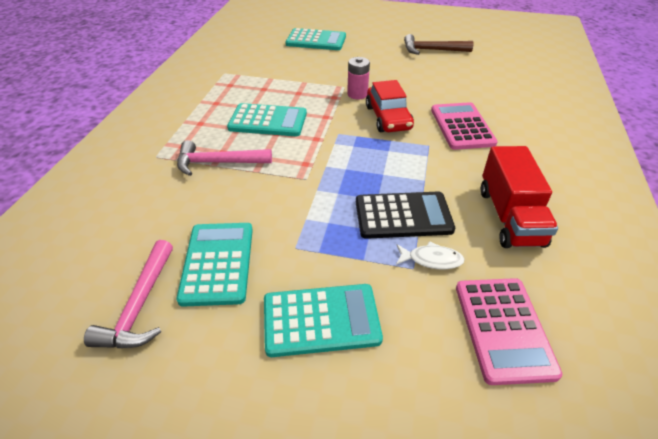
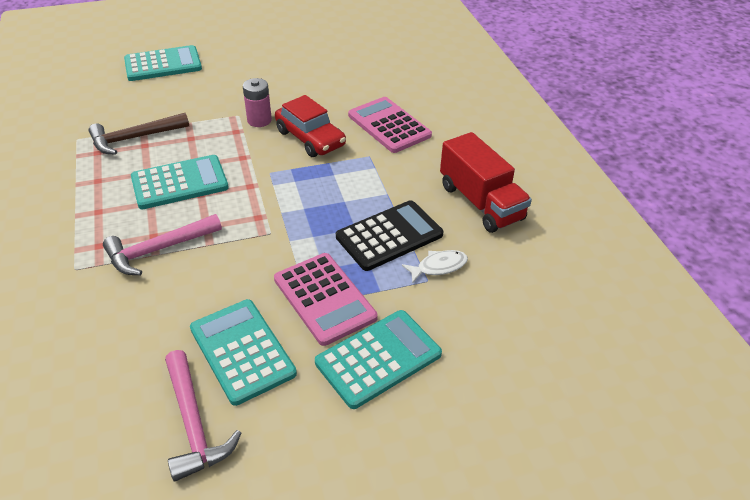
camera: 30 degrees left, 0 degrees up
(432, 50) = (306, 44): brown hammer -> brown hammer (134, 138)
(503, 329) = (527, 301): pink calculator -> pink calculator (324, 298)

